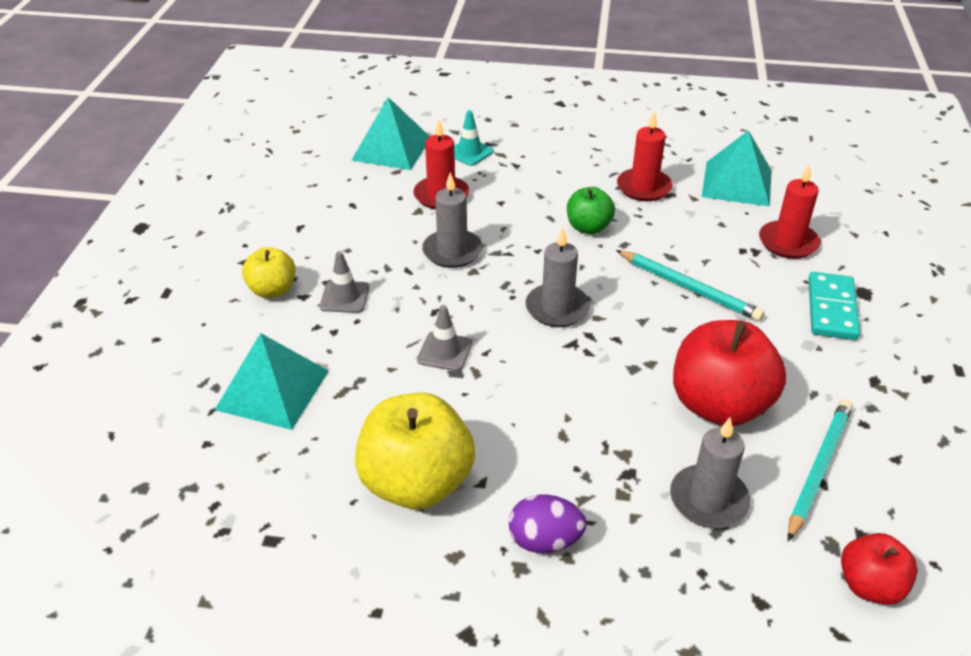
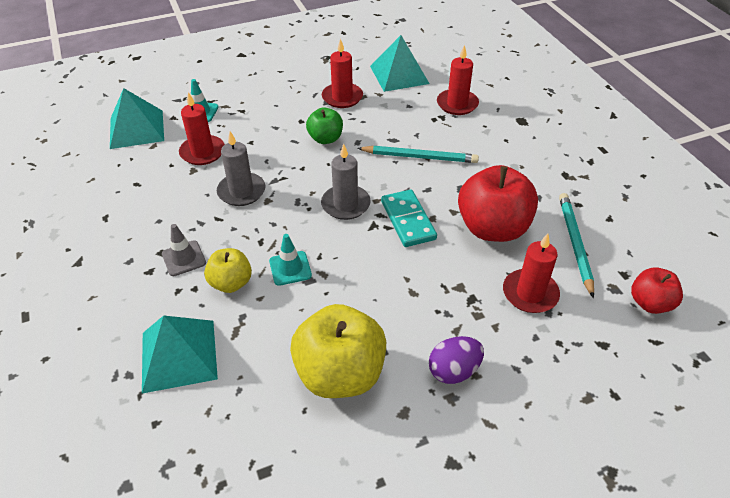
camera: 30 degrees left, 5 degrees up
(272, 290) = (119, 276): yellow apple -> yellow apple (231, 283)
(445, 352) = (290, 268): grey traffic cone -> turquoise traffic cone
(708, 500) = (530, 293): grey candle -> red candle
(831, 309) = (511, 138): turquoise domino -> turquoise domino (408, 220)

